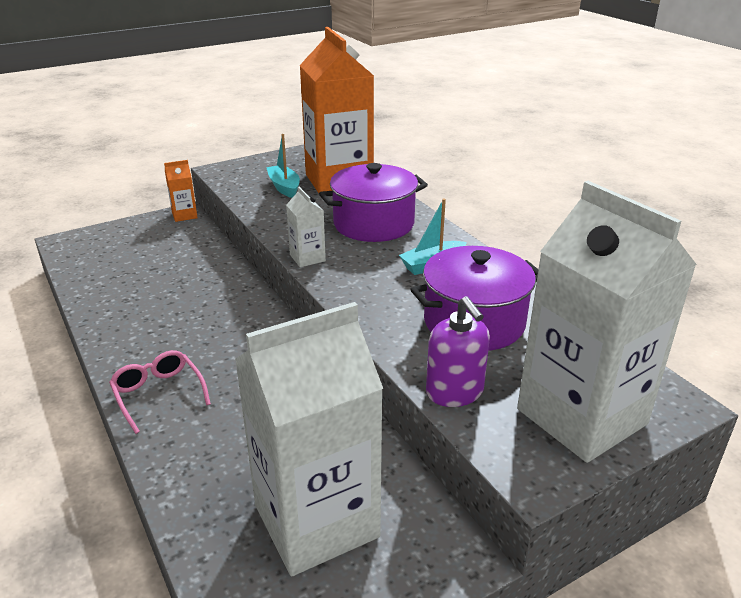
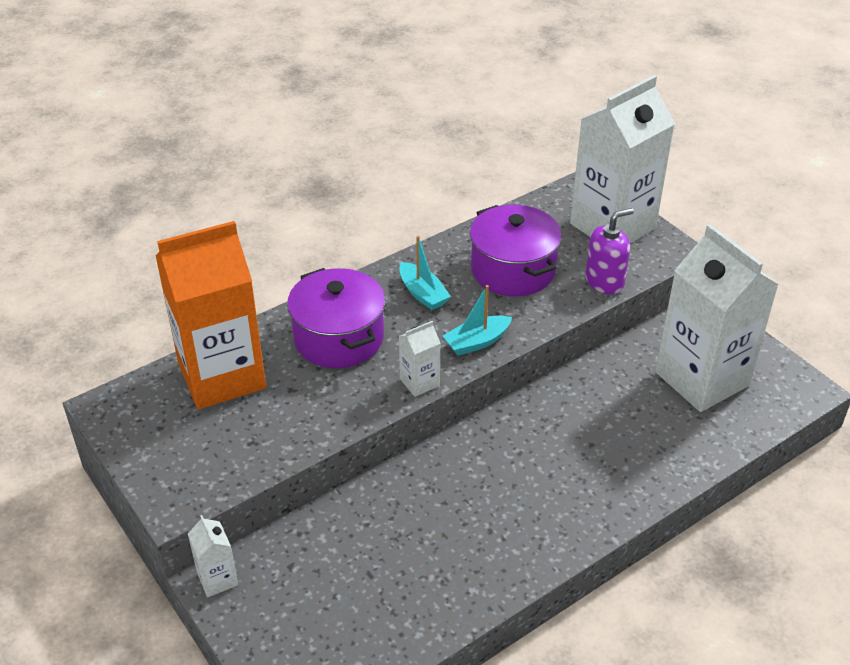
camera: 95 degrees left, 10 degrees up
(158, 394) = (598, 502): pink glasses -> none
(184, 215) = (217, 579): orange carton -> white carton
(284, 187) = (238, 426): turquoise boat -> turquoise boat (477, 342)

